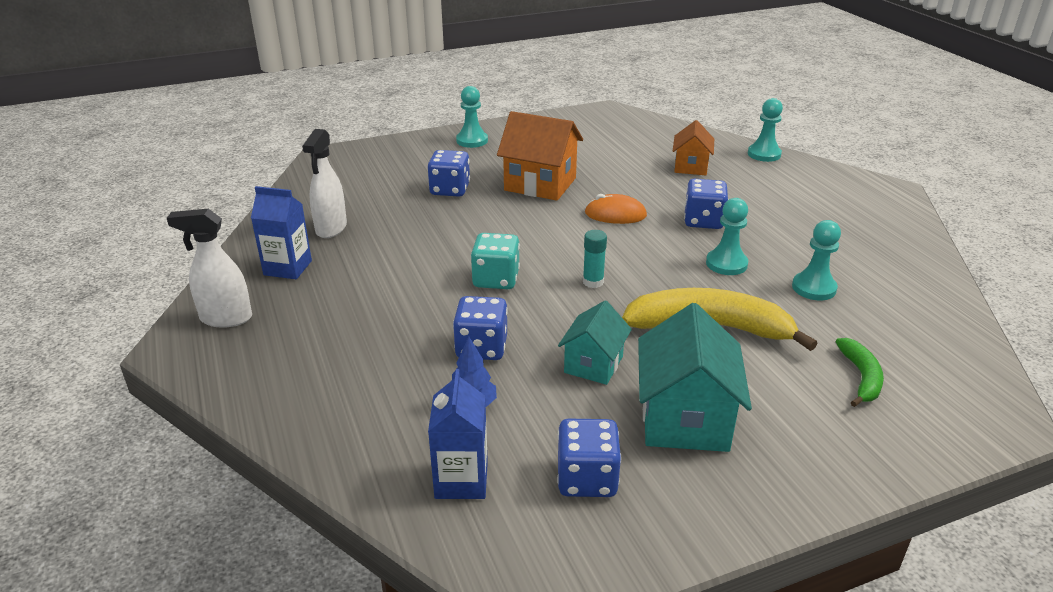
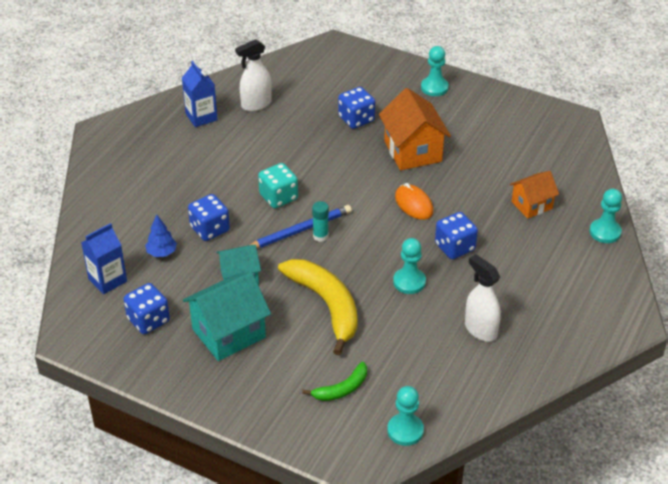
camera: 50 degrees right, 10 degrees up
(225, 318) = (138, 129): white spray bottle -> white spray bottle (480, 329)
(567, 290) = (299, 230): none -> blue pencil
(814, 288) = (425, 333): turquoise pawn -> turquoise pawn (405, 430)

